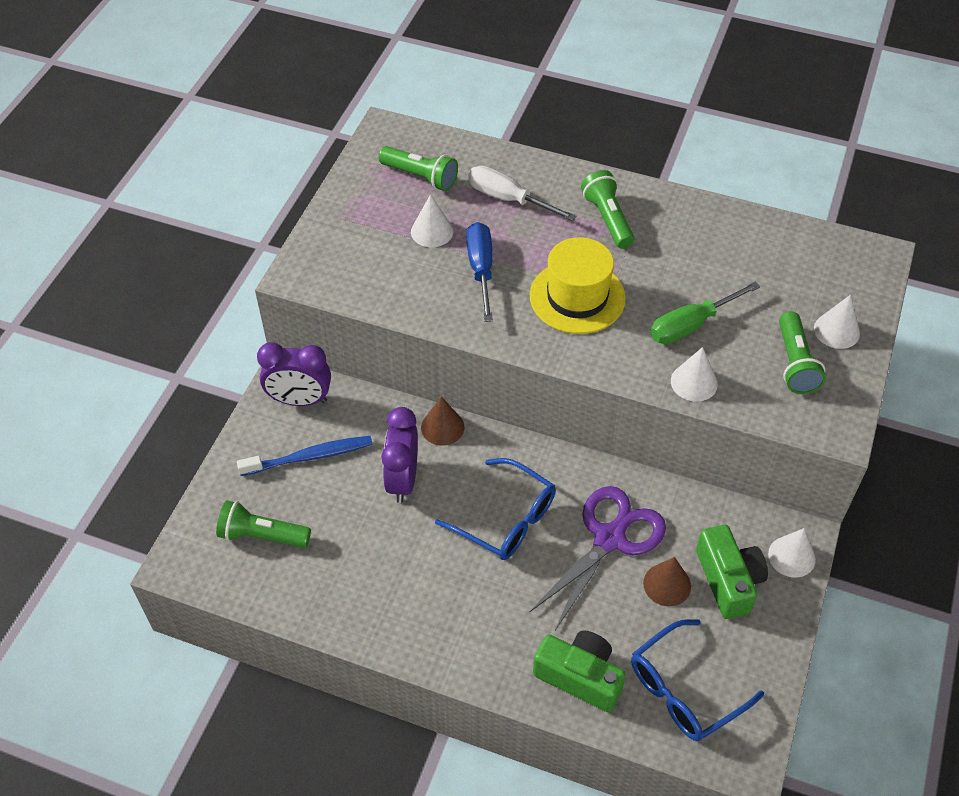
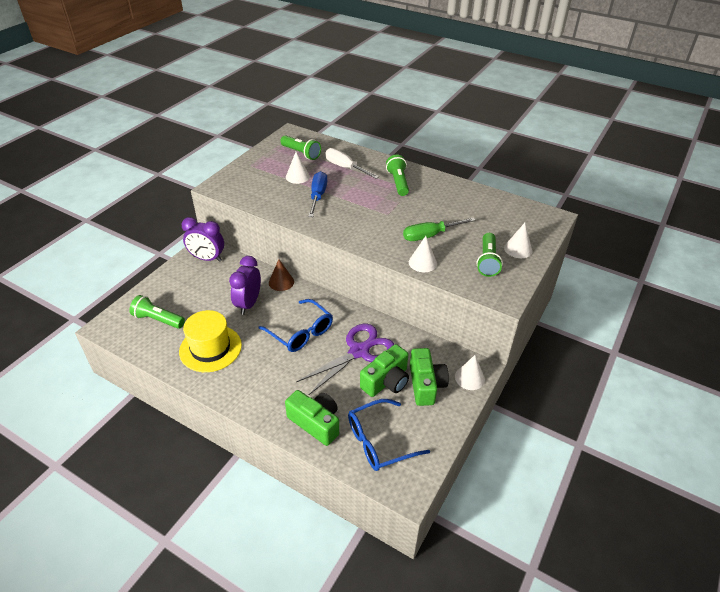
camera: 10 degrees right, 10 degrees down
(310, 457) = (201, 286): blue toothbrush -> none
(577, 297) = (367, 214): yellow hat -> yellow hat (210, 348)
(667, 584) = (386, 381): brown cone -> green camera

